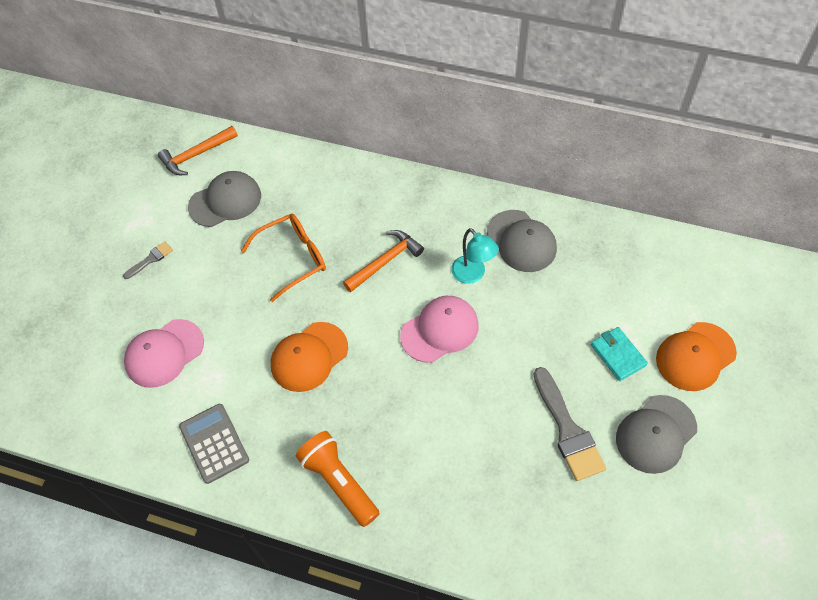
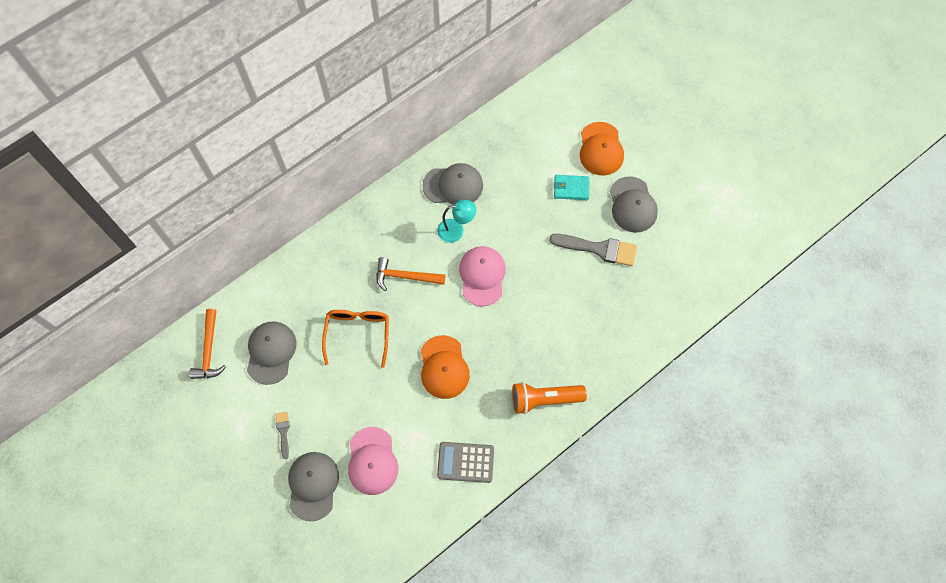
camera: 60 degrees left, 10 degrees up
(109, 317) = (313, 485): none -> grey cap
(385, 261) = (405, 277): orange hammer -> orange hammer turned 75 degrees counterclockwise

